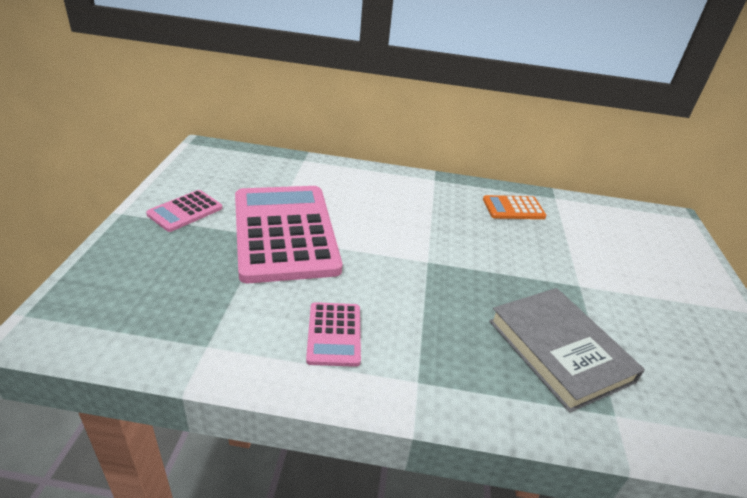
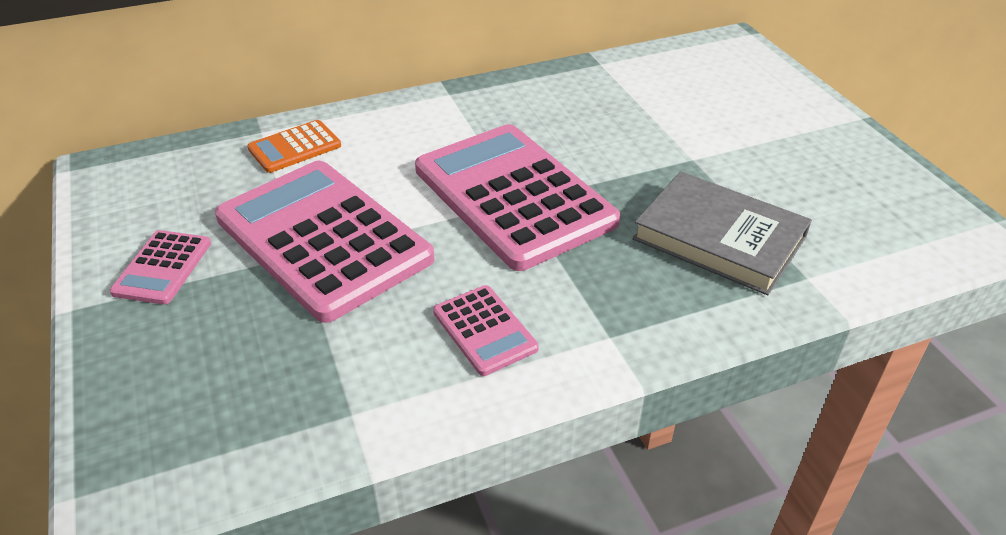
camera: 25 degrees left, 5 degrees up
(425, 256) = (513, 196): none -> pink calculator
(513, 208) = (565, 96): orange calculator -> orange calculator (295, 147)

